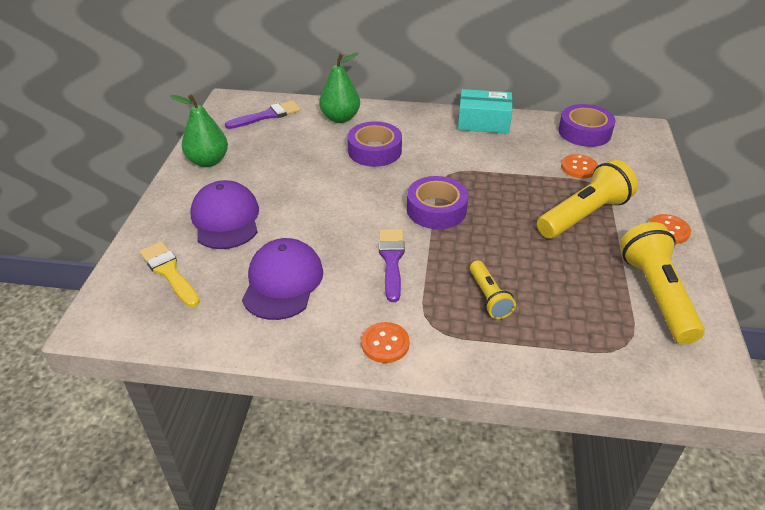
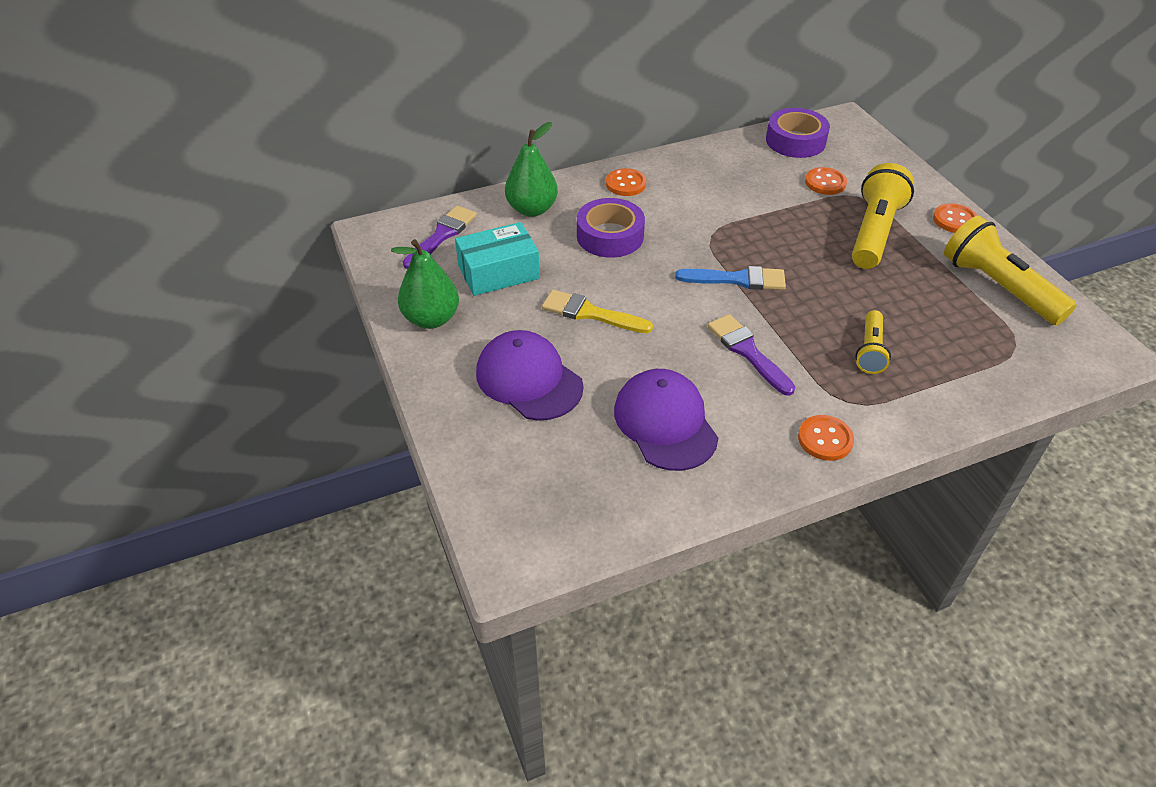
camera: 30 degrees left, 5 degrees up
(169, 272) = (531, 467): yellow brush -> yellow brush (590, 313)
(421, 122) = (626, 184): none -> orange button
(436, 209) = (737, 279): purple tape -> blue brush
(483, 122) = (689, 162): turquoise box -> turquoise box (498, 272)
(489, 297) = (870, 351): yellow flashlight -> yellow flashlight turned 60 degrees clockwise

